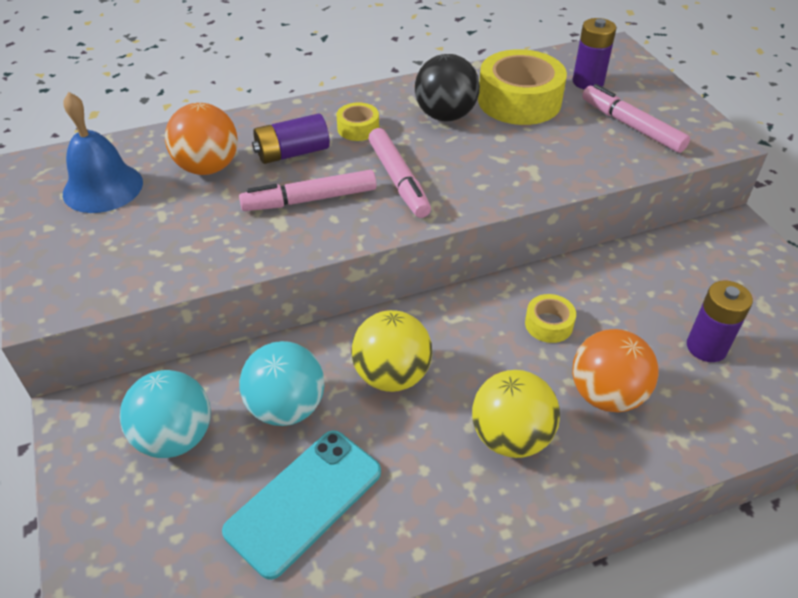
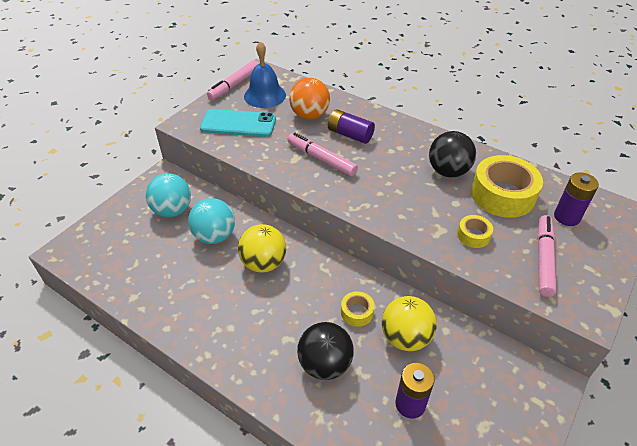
camera: 55 degrees right, 0 degrees up
(304, 501) = (168, 271): turquoise phone -> turquoise phone (238, 124)
(358, 128) = (396, 145): yellow tape -> yellow tape (473, 235)
(398, 180) = (370, 181): pink marker -> pink marker (234, 85)
(510, 437) = (260, 332): yellow ball -> yellow ball (405, 337)
(606, 395) = (325, 364): orange ball -> black ball

